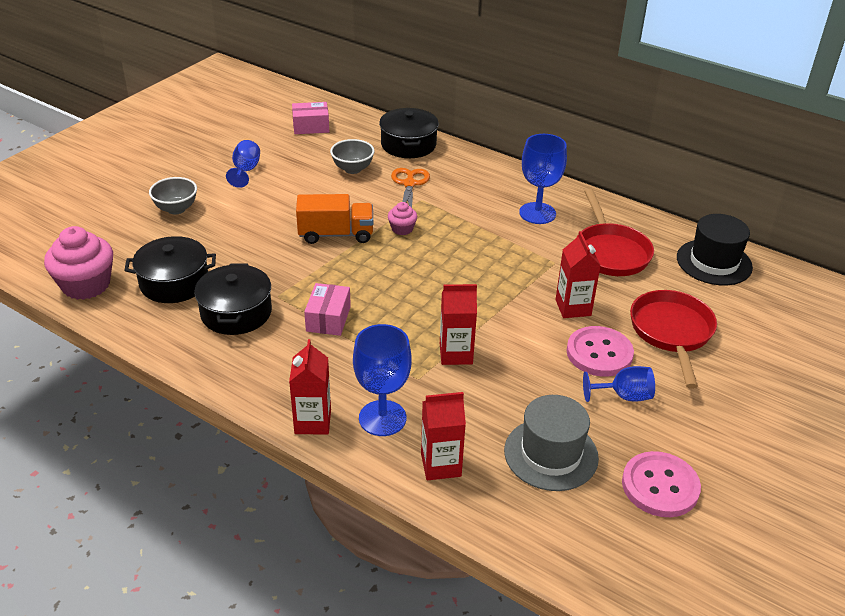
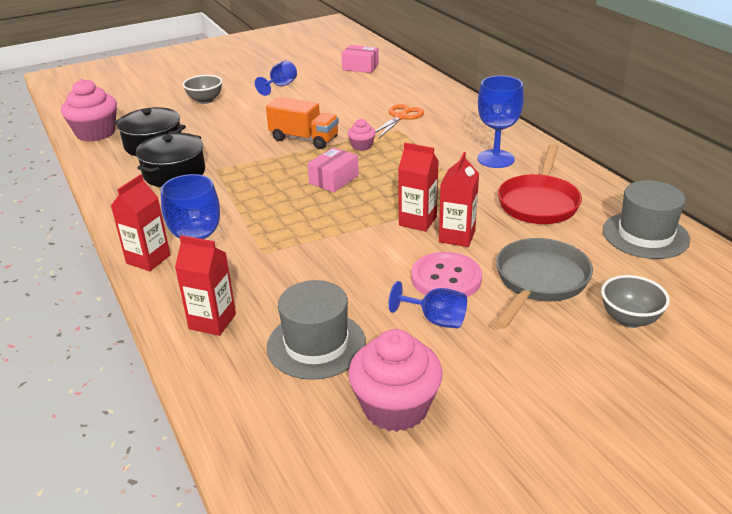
camera: 30 degrees right, 5 degrees down
(328, 319) = (236, 193): pink box -> pink box (334, 179)
(352, 169) = (364, 99): grey bowl -> grey bowl (629, 319)
(408, 145) = (428, 91): black pot -> none
(456, 354) = (313, 244): red carton -> red carton (417, 221)
(660, 486) = (395, 407): pink button -> pink cupcake
(671, 332) = (539, 281): red pan -> grey pan
(714, 262) = (645, 235): black hat -> grey hat

